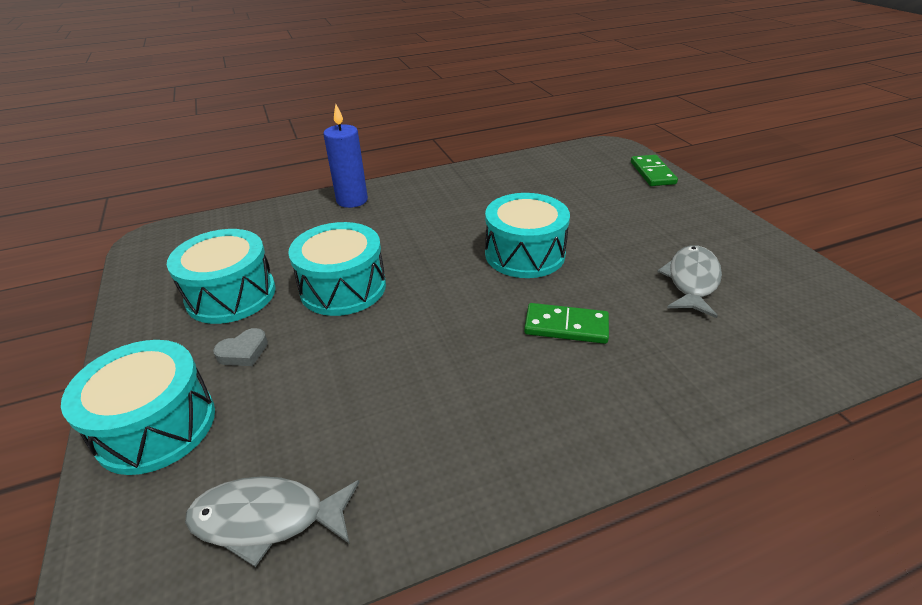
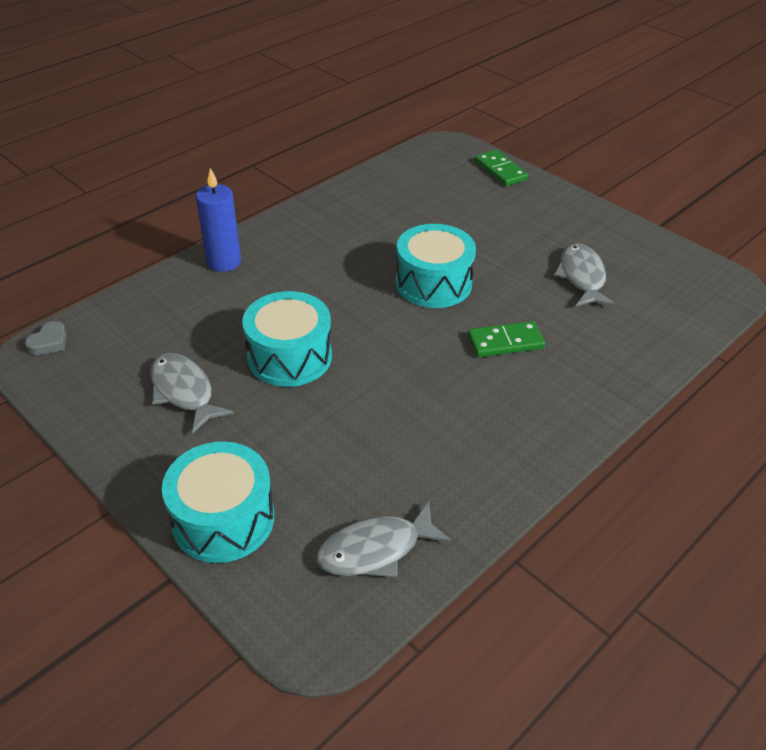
camera: 25 degrees left, 5 degrees up
(231, 295) = (184, 391): turquoise drum -> grey fish
(243, 352) = (245, 439): grey heart -> grey heart (49, 342)

